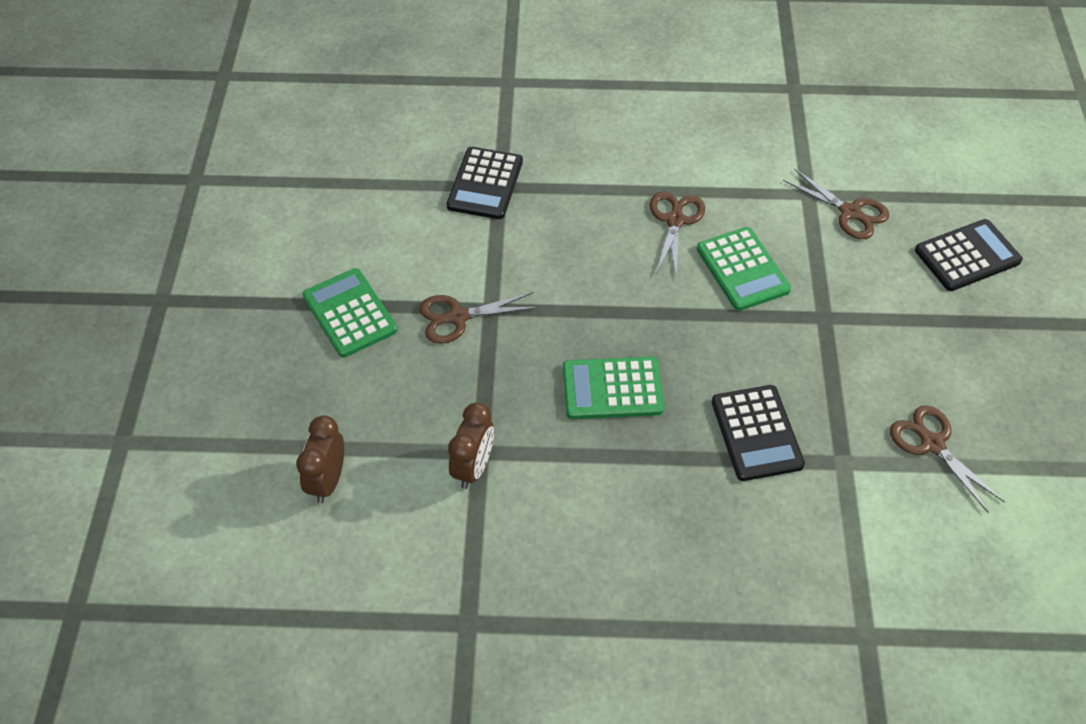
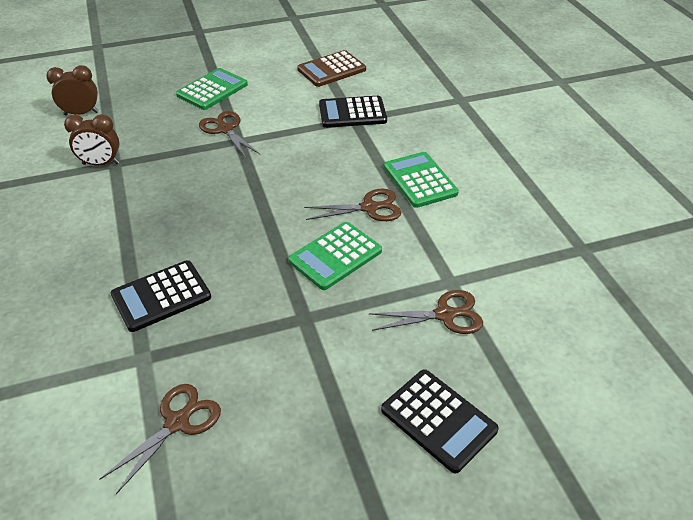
camera: 70 degrees right, 10 degrees down
(370, 176) = (331, 69): none -> brown calculator
(612, 388) = (184, 210): green calculator -> green calculator (420, 180)
(850, 212) = (444, 315): brown scissors -> brown scissors turned 120 degrees counterclockwise

